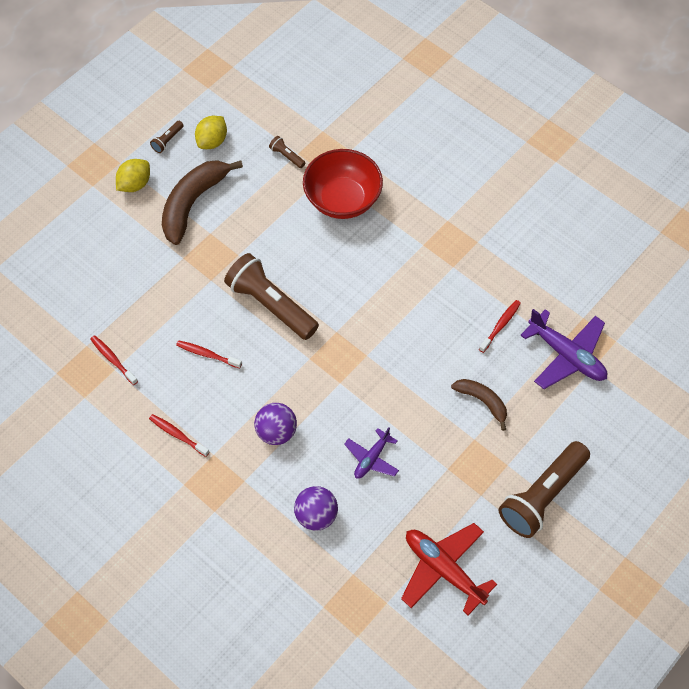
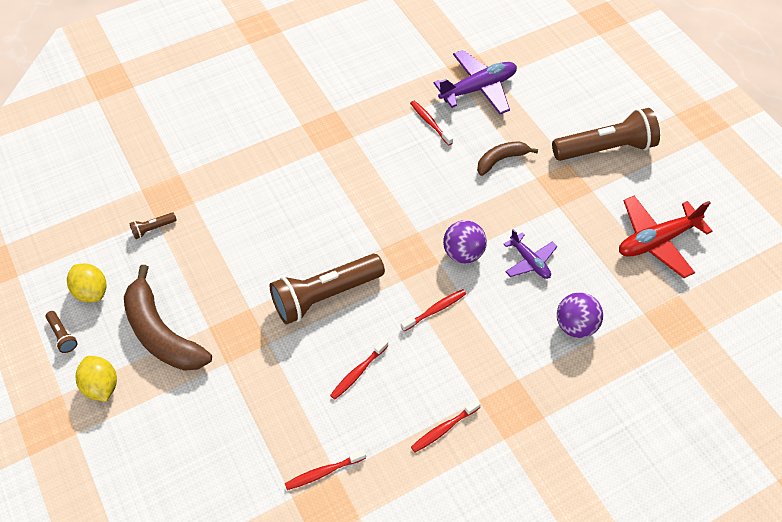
camera: 70 degrees left, 5 degrees down
(276, 432) = (473, 333): purple ball -> purple ball (463, 253)
(289, 394) = (435, 310): none -> red toothbrush
(342, 199) = (233, 197): red bowl -> none
(542, 495) = (605, 148): brown flashlight -> brown flashlight turned 75 degrees counterclockwise

